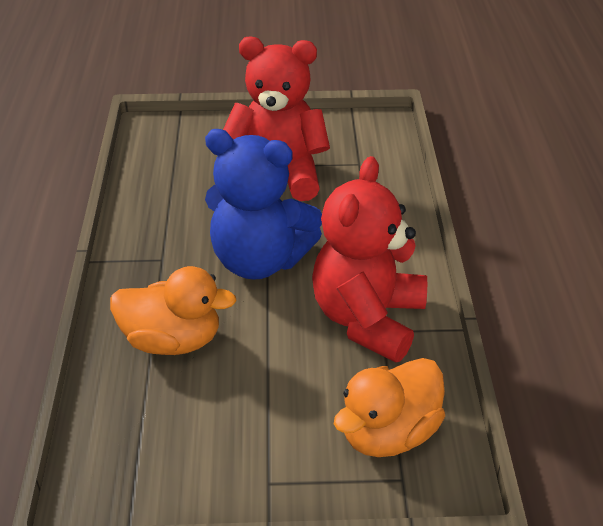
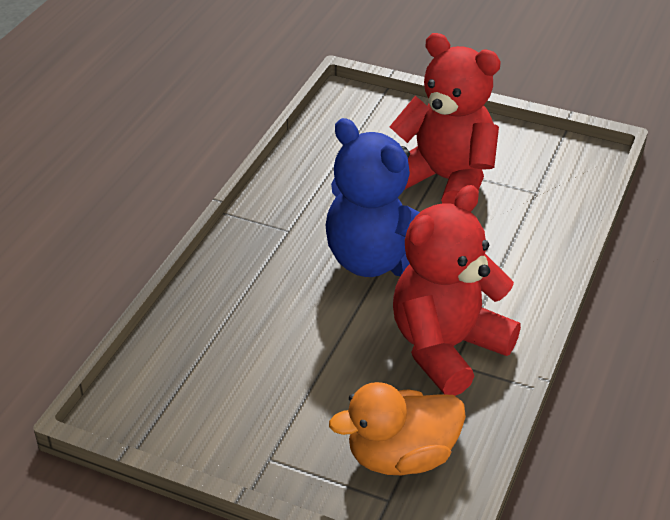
camera: 25 degrees right, 0 degrees up
(172, 340) = (256, 308): orange duck -> none

